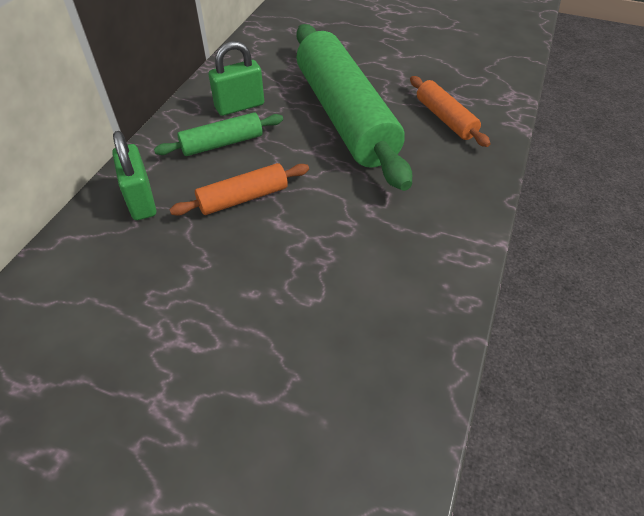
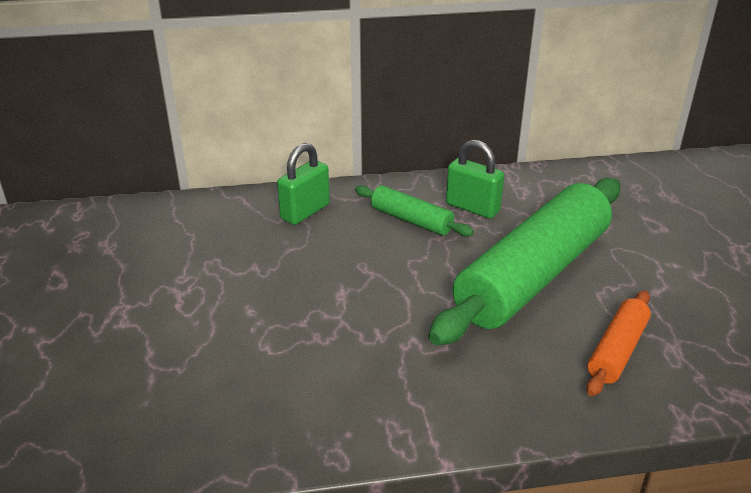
camera: 60 degrees right, 15 degrees down
(243, 198) = (354, 260): orange rolling pin -> none

